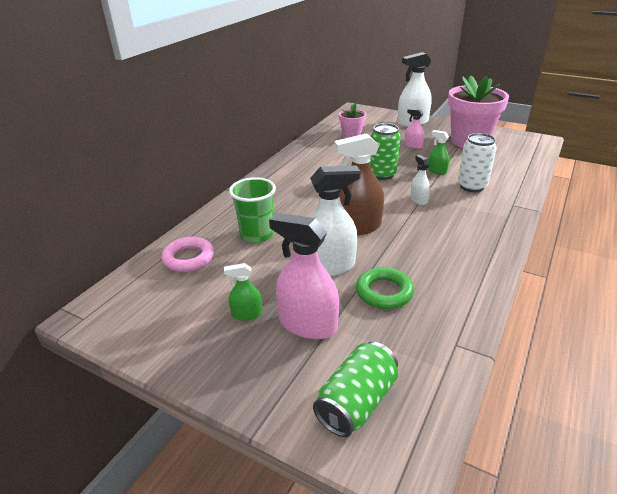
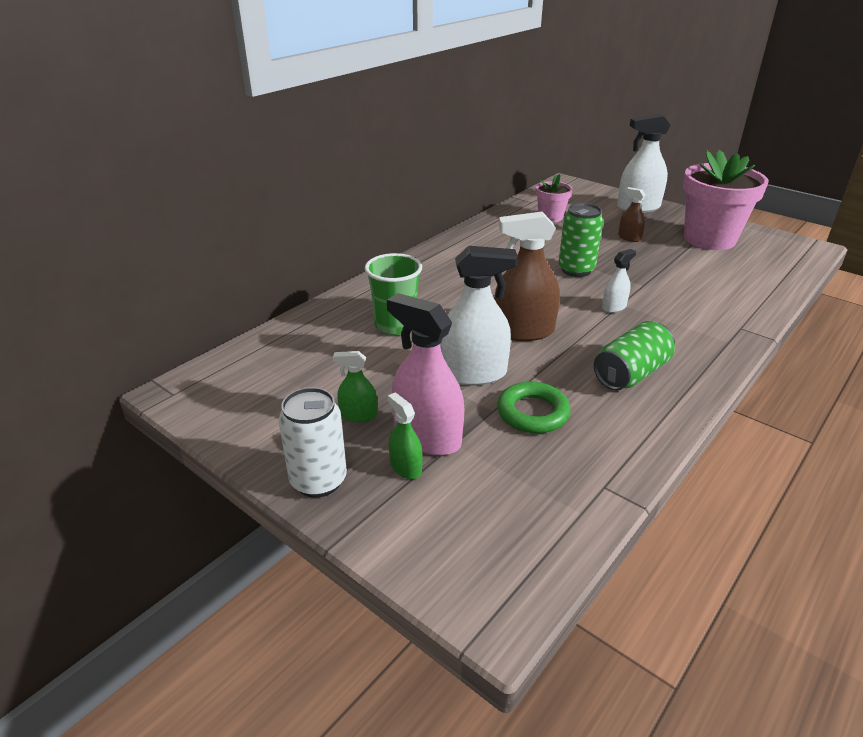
camera: 10 degrees right, 0 degrees up
(188, 258) = (307, 342): pink ring -> none
(356, 402) = (459, 532): green can -> green can (631, 373)
(413, 146) = (629, 237): pink spray bottle -> brown spray bottle
(418, 200) = (614, 307): white spray bottle -> white spray bottle turned 60 degrees clockwise
(437, 171) = (651, 273): green spray bottle -> green spray bottle (405, 467)
(472, 186) = (692, 298): white can -> white can (318, 481)

